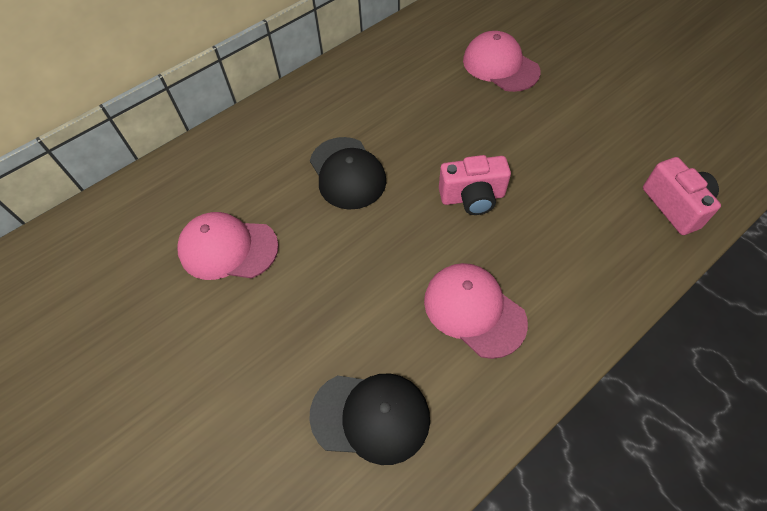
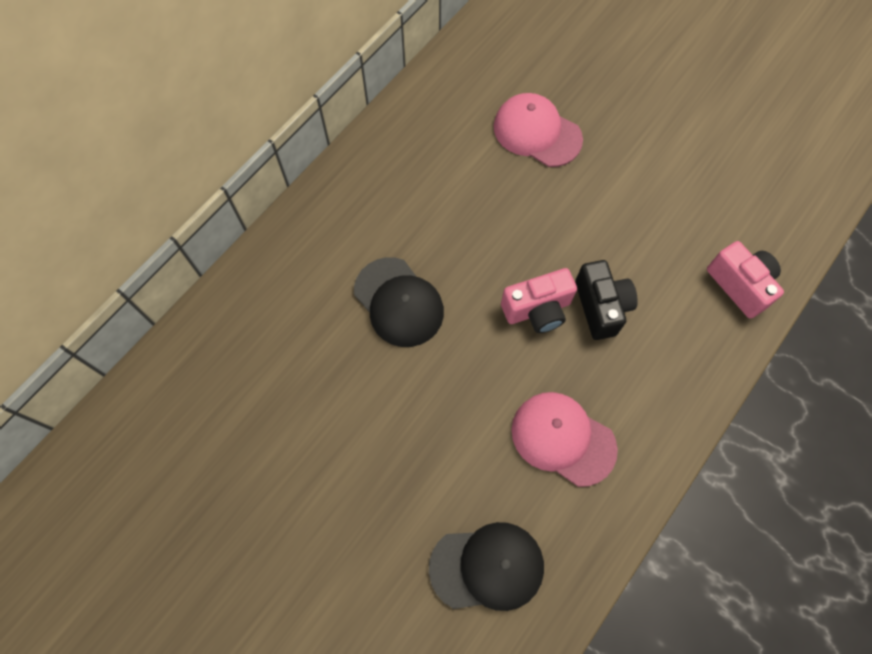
camera: 15 degrees left, 10 degrees up
(228, 248) = (294, 417): pink cap -> none
(533, 204) = (601, 307): none -> black camera

